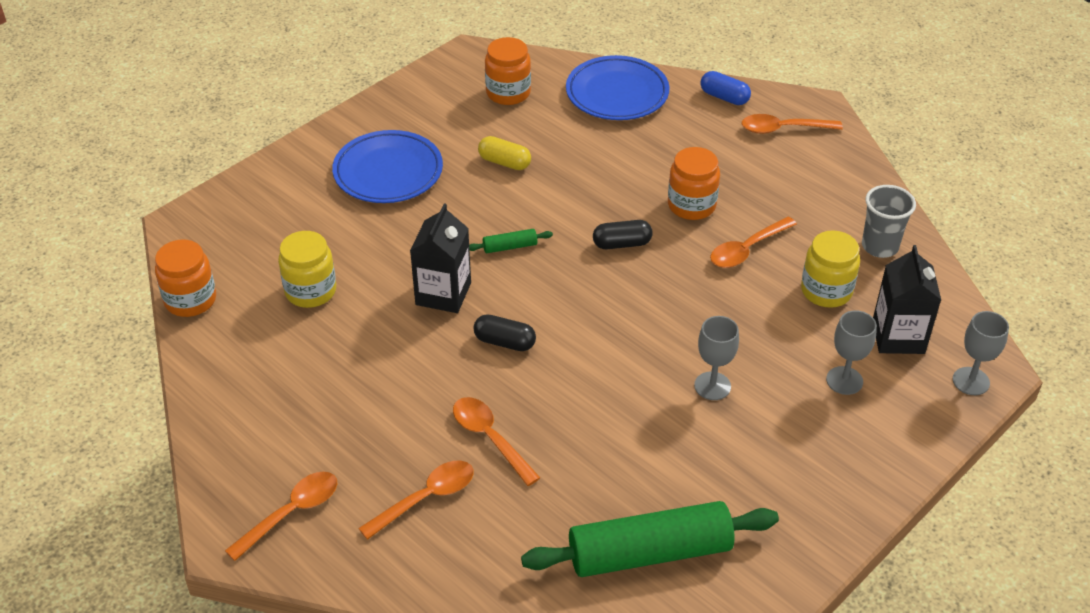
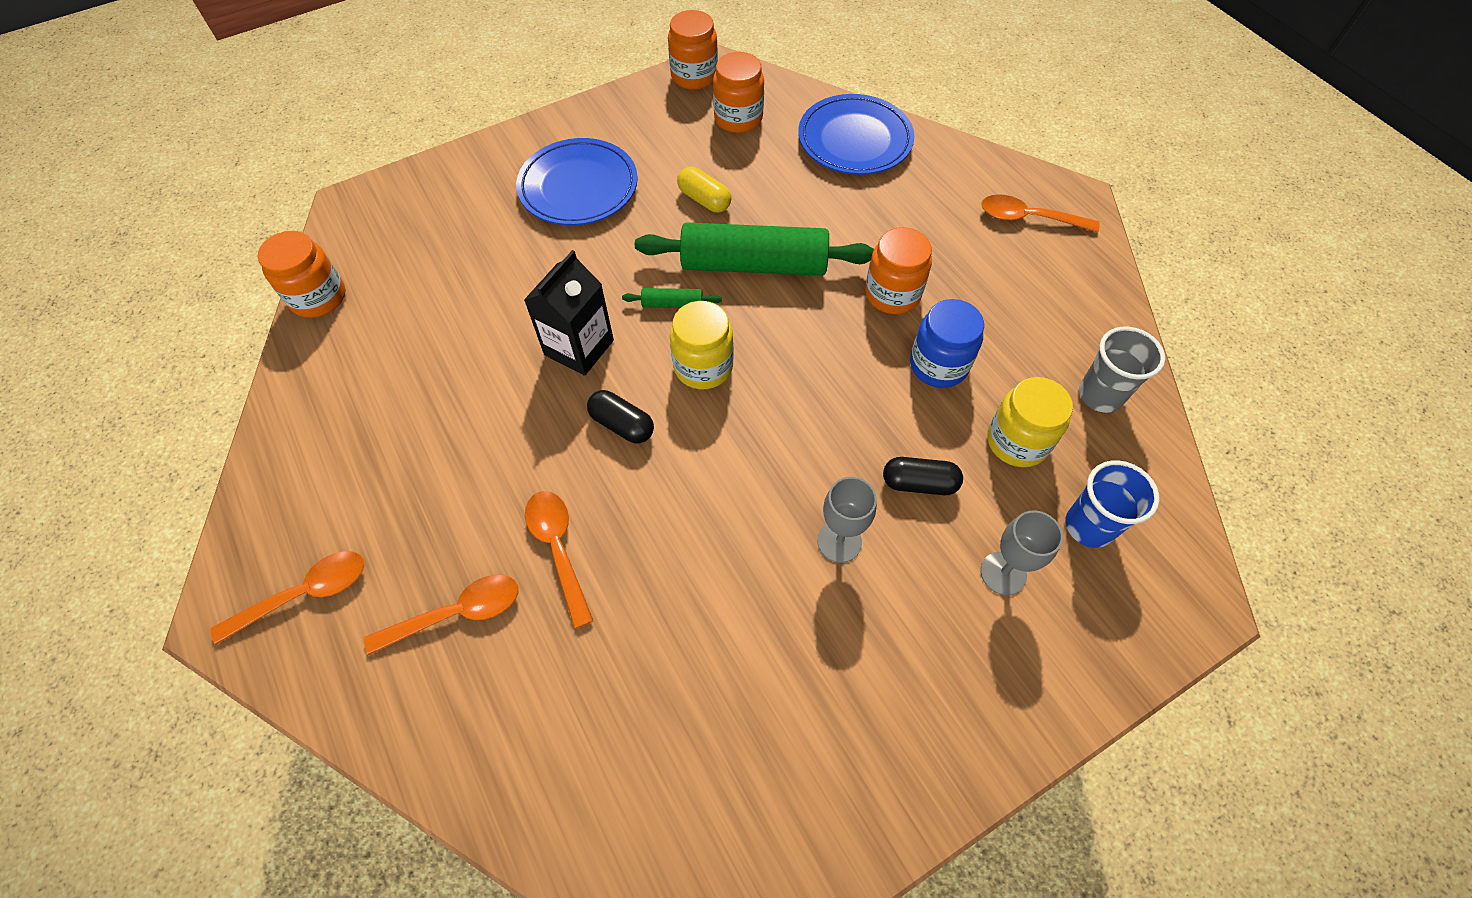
camera: 15 degrees right, 15 degrees up
(310, 291) = (442, 313): yellow jar -> yellow jar (703, 366)
(454, 65) = (694, 76): none -> orange jar
(622, 244) = (797, 327): black capsule -> black capsule (919, 483)
(650, 552) = (685, 764): green rolling pin -> green rolling pin (754, 264)
(724, 97) = (972, 166): blue capsule -> none
(747, 250) = (938, 365): orange spoon -> blue jar
(898, 336) = (1088, 526): black carton -> blue cup
(971, 381) = (1165, 614): grey goblet -> none

